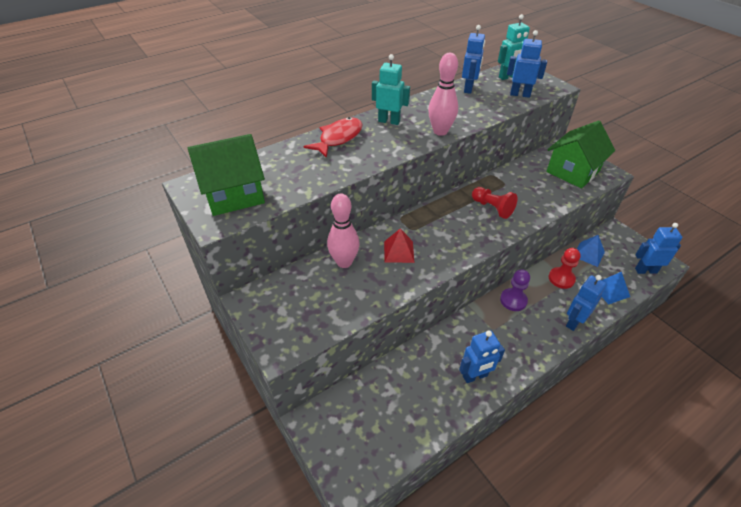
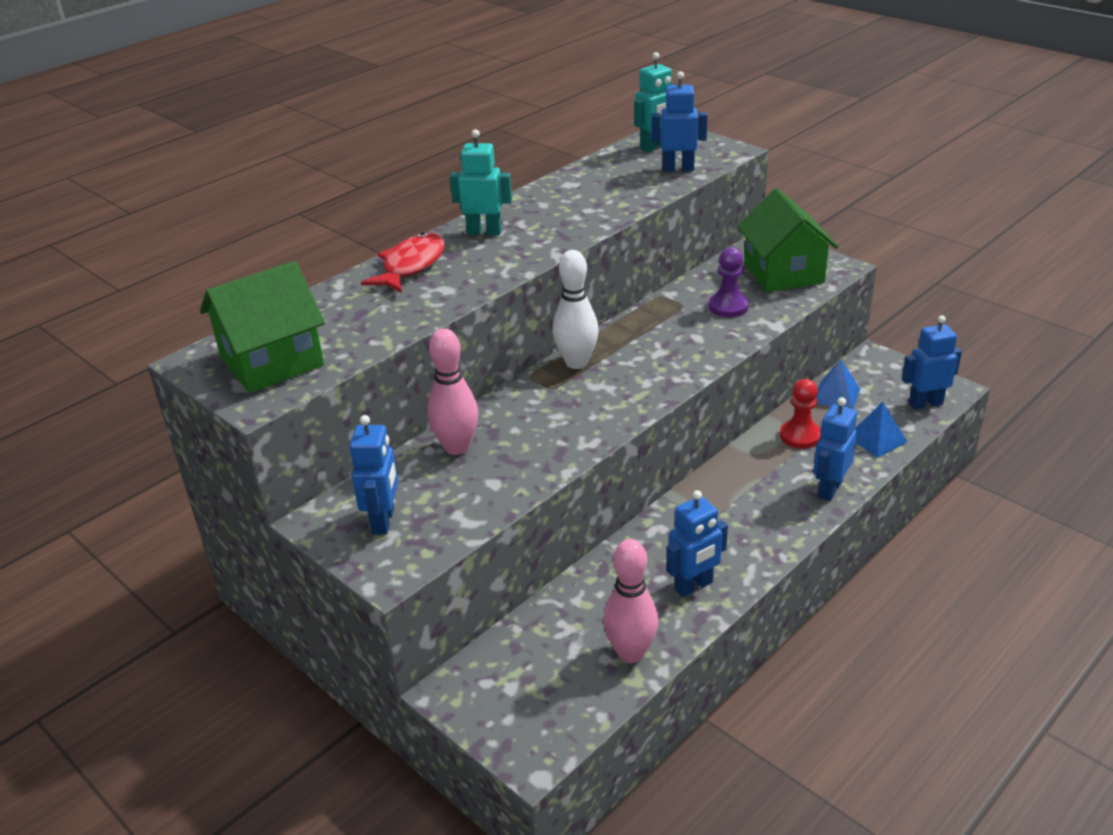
camera: 10 degrees left, 10 degrees down
(399, 251) = (539, 420): red pyramid -> none
(431, 214) = (576, 362): none -> white bowling pin
(440, 131) = (567, 235): pink bowling pin -> pink bowling pin (631, 653)
(468, 89) = (597, 171): blue robot -> blue robot (384, 521)
(492, 208) = (670, 340): red pawn -> none
(513, 300) = (732, 477): purple pawn -> purple pawn (728, 307)
(572, 171) = (783, 273): green house -> green house turned 45 degrees counterclockwise

